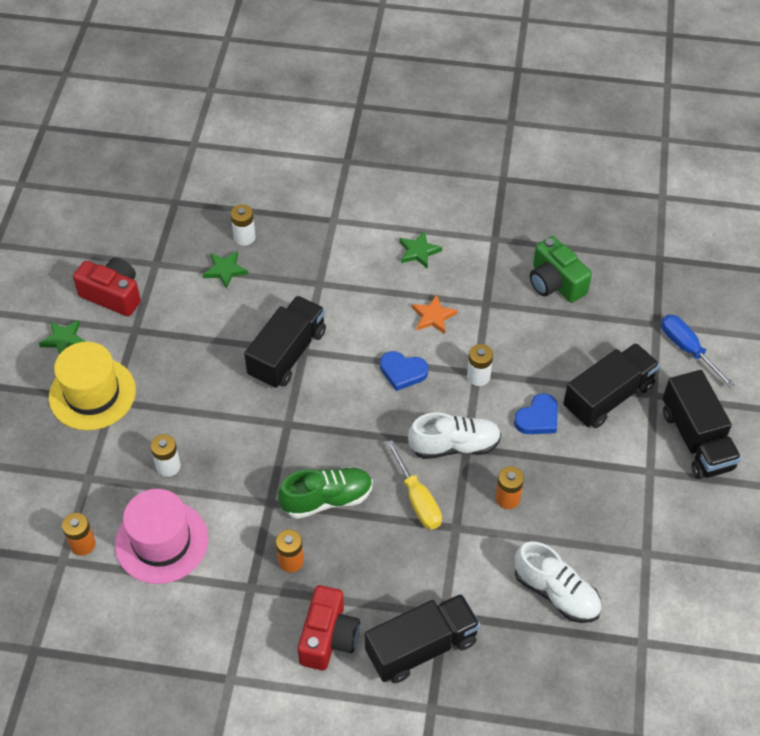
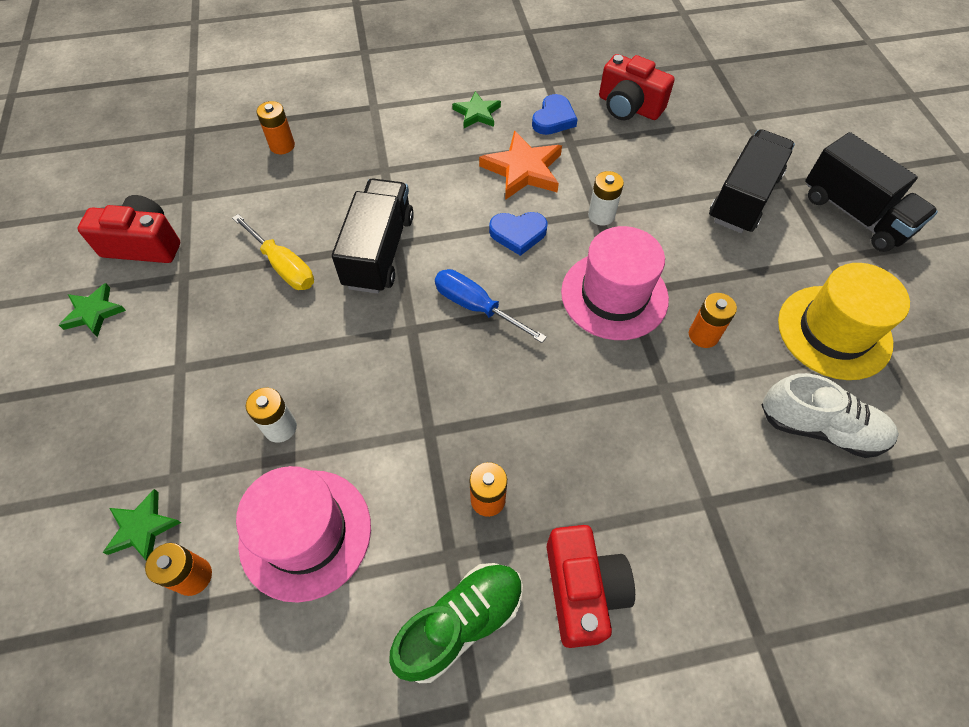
camera: 20 degrees left, 5 degrees up
(92, 394) = (150, 366): yellow hat -> yellow hat (834, 332)
(225, 270) = (272, 184): green star -> green star (142, 527)
(244, 237) = (282, 146): white battery -> orange battery
(327, 499) = (498, 404): green shoe -> green shoe (460, 623)
(417, 499) = (604, 369): yellow screwdriver -> yellow screwdriver (283, 266)
(421, 647) = (705, 558): black truck -> none
(433, 316) = (523, 170): orange star -> orange star, size x1.63
(454, 445) = (614, 295): white shoe -> pink hat
(538, 418) = (686, 239): blue heart -> blue heart (553, 119)
(555, 283) = (628, 107): green camera -> red camera
(687, 349) = (790, 133): blue screwdriver -> blue screwdriver (476, 307)

